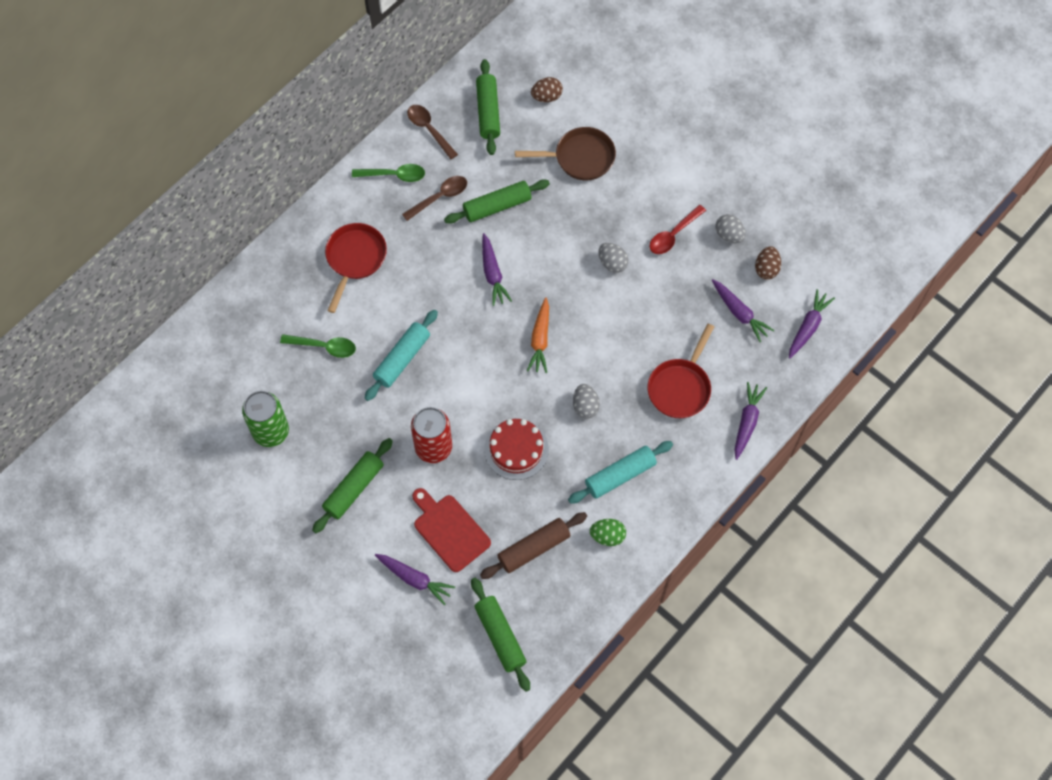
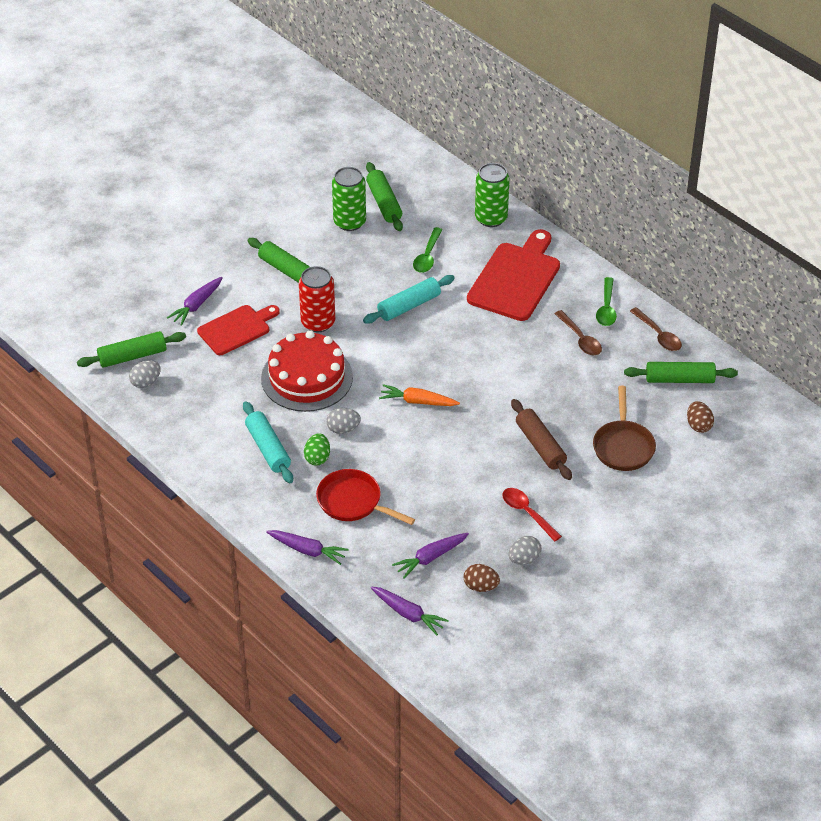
camera: 95 degrees right, 20 degrees down
(260, 288) = (491, 218): none -> green can
(355, 259) = (516, 279): red pan -> red cutting board
(402, 359) = (409, 306): turquoise rolling pin -> turquoise rolling pin turned 75 degrees counterclockwise
(429, 130) = (658, 335): brown spoon -> brown spoon turned 90 degrees clockwise
(492, 274) = (492, 372): purple carrot -> none
(497, 206) = (568, 379): green rolling pin -> green rolling pin (384, 203)
(516, 449) = (307, 377): red cake -> red cake, size x1.51
(533, 548) = (208, 383): brown rolling pin -> brown rolling pin (540, 445)
(607, 536) = (209, 434): green egg -> green egg (317, 458)
(612, 263) = (497, 461): grey egg -> grey egg (146, 382)

